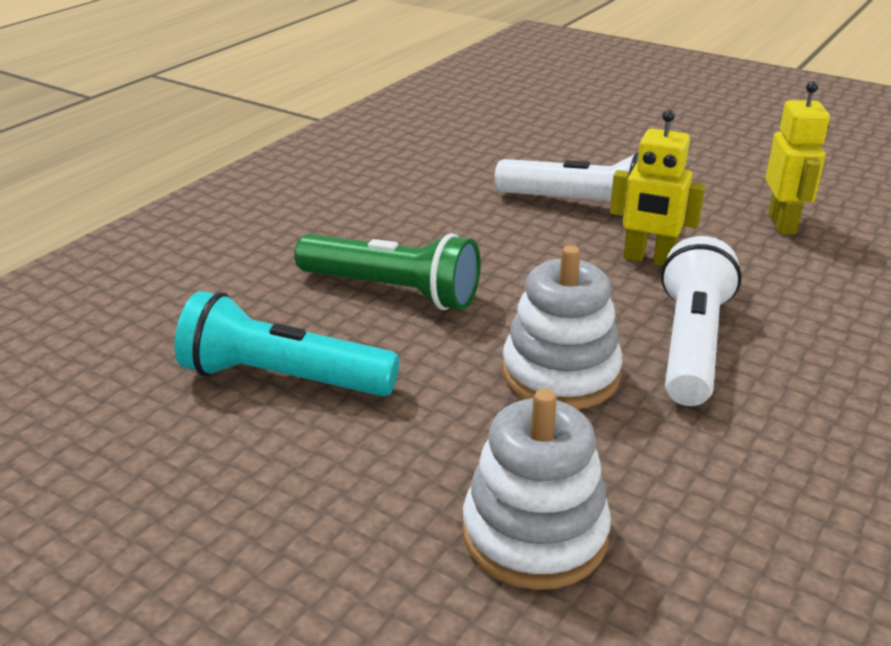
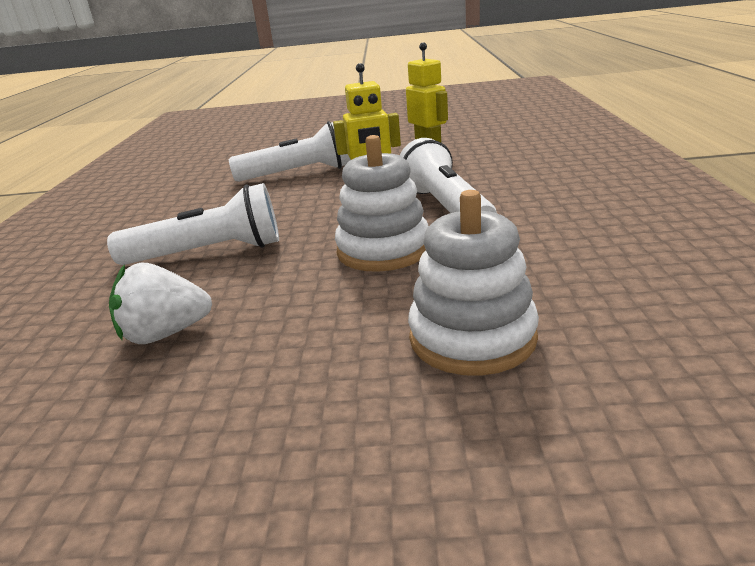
camera: 30 degrees left, 5 degrees down
(283, 378) = (165, 334): turquoise flashlight -> white strawberry
(392, 291) = (208, 253): green flashlight -> white flashlight

